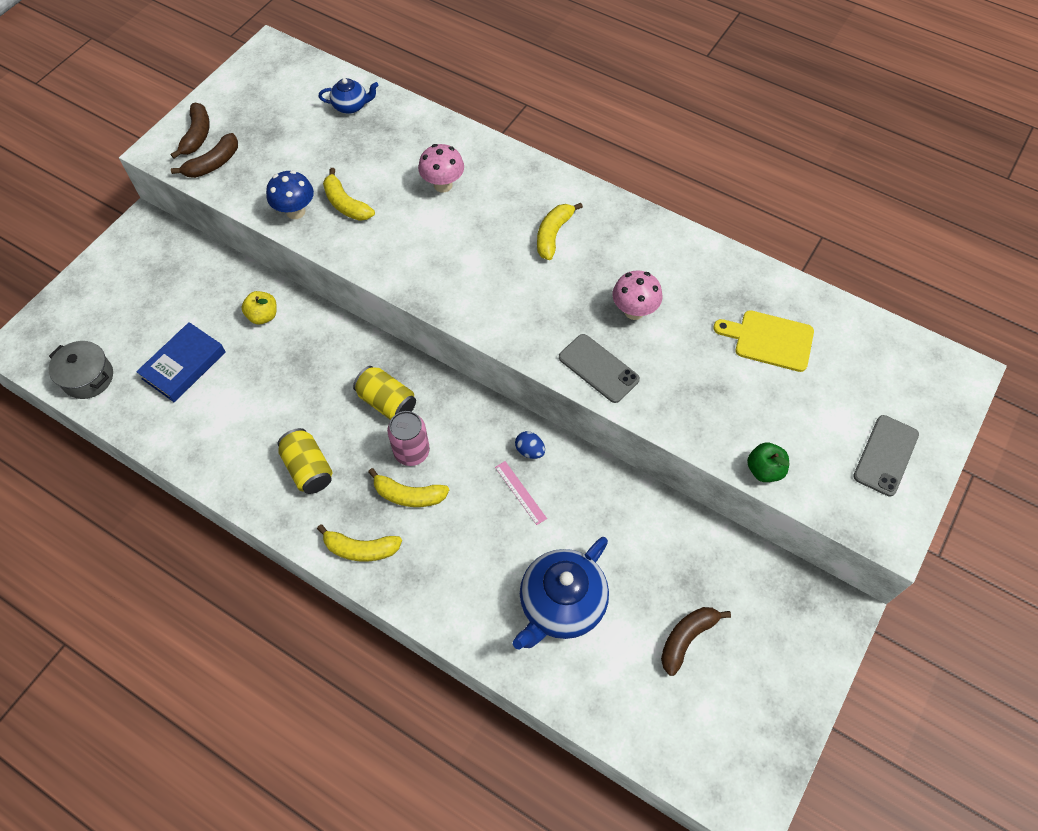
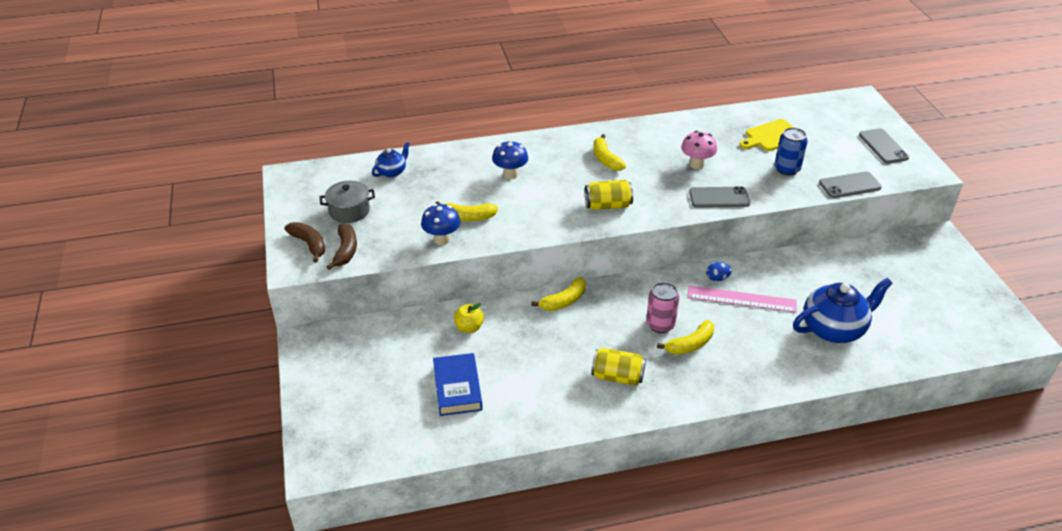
camera: 45 degrees left, 20 degrees down
(88, 378) = (400, 443): grey pot -> grey pot (349, 211)
(361, 549) = (705, 388): yellow banana -> yellow banana (564, 301)
(387, 402) = (610, 313): yellow can -> yellow can (608, 205)
(443, 185) = (510, 174): pink mushroom -> blue mushroom
(520, 492) = (741, 299): pink ruler -> pink ruler, size x1.85
(561, 604) = (834, 329): blue teapot -> blue teapot turned 105 degrees counterclockwise
(686, 638) = (903, 296): brown banana -> none
(723, 393) = (787, 169): none -> blue can
(764, 470) = (849, 185): green apple -> grey phone

